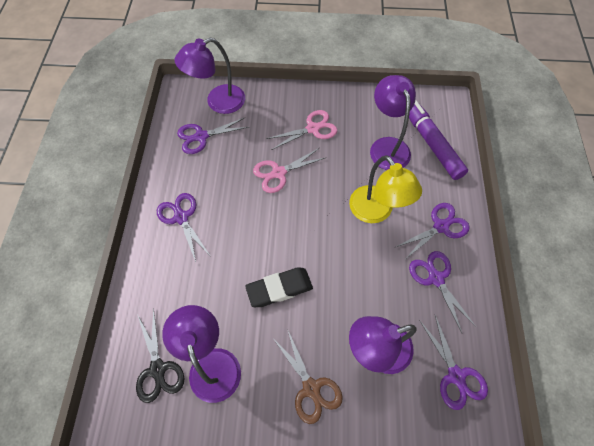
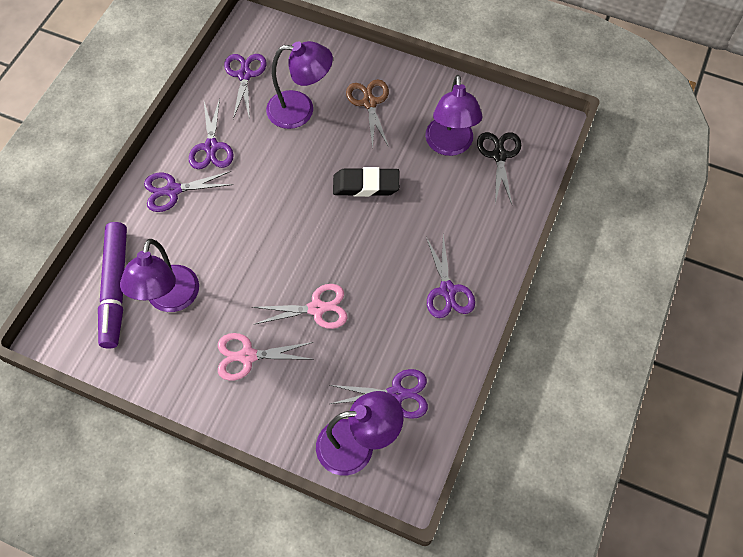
camera: 160 degrees left, 0 degrees up
(376, 212) = (230, 226): yellow lamp -> none

